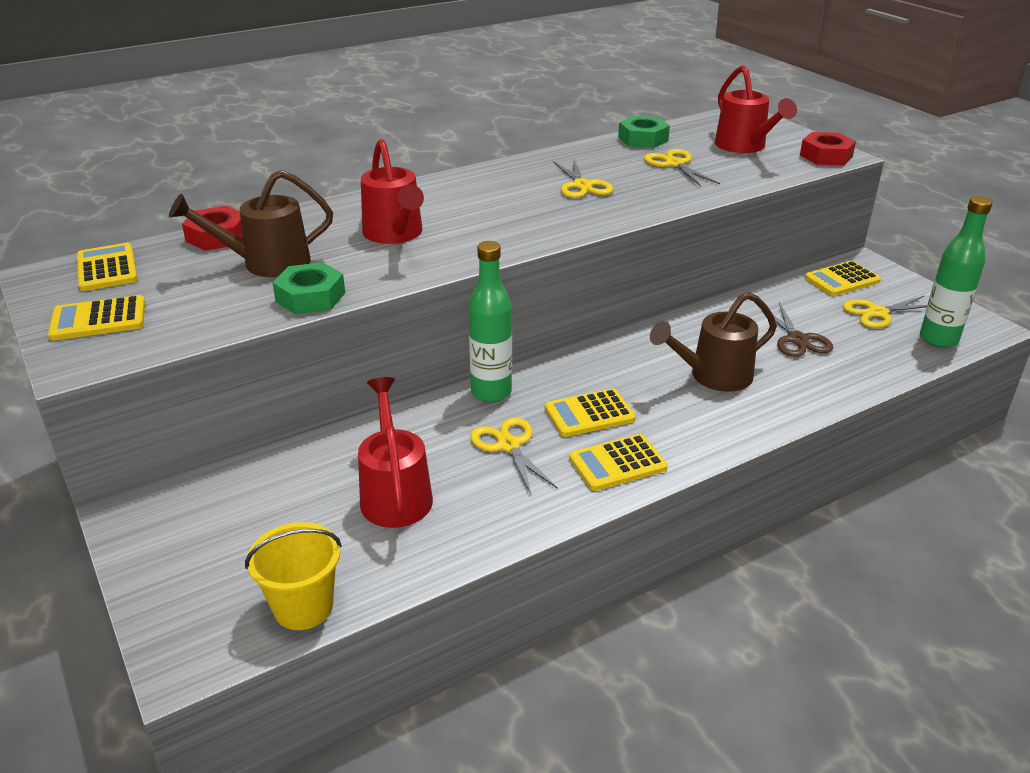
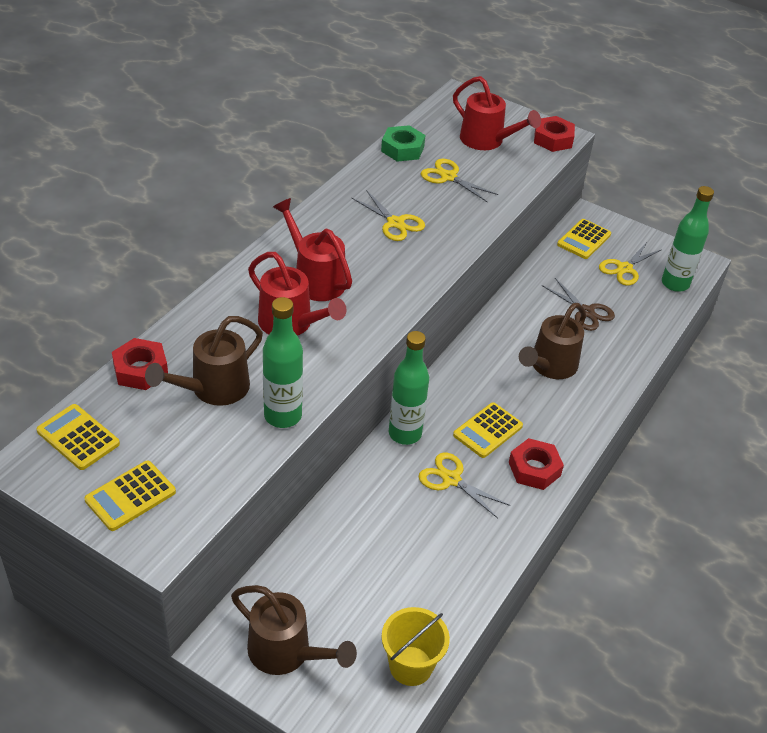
camera: 30 degrees left, 10 degrees up
(185, 546) = (287, 653): none -> brown watering can
(310, 297) = (283, 416): green nut -> green bottle
(395, 493) = (402, 550): red watering can -> red watering can (315, 278)
(617, 463) = (534, 469): yellow calculator -> red nut

